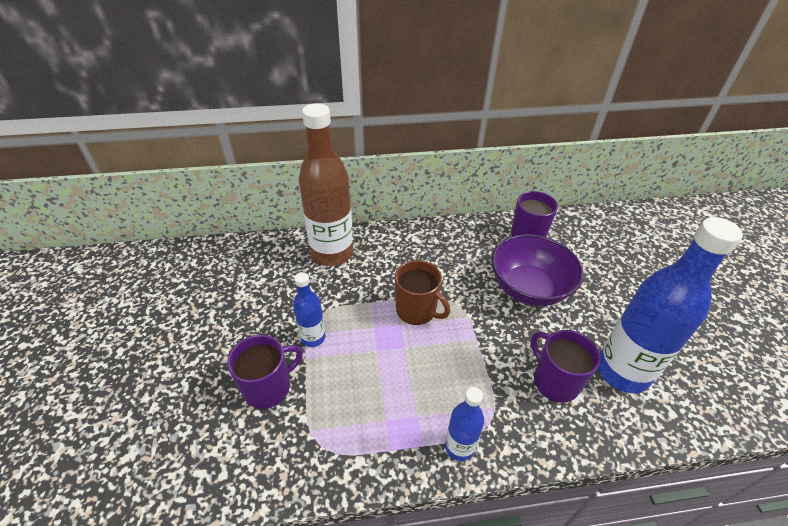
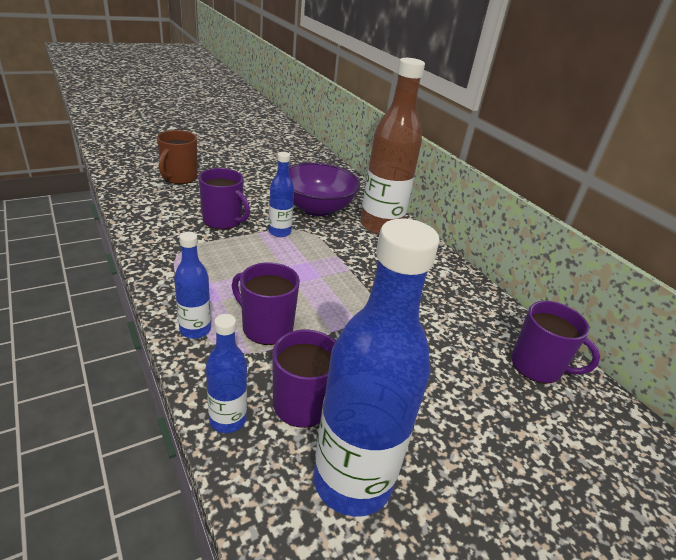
camera: 65 degrees right, 10 degrees down
(417, 310) = (345, 284): brown mug -> brown mug (179, 177)
(465, 386) = (266, 327): none -> purple mug
(529, 288) = (439, 371): purple bowl -> purple bowl (317, 208)
(569, 438) = (228, 420): none -> blue bottle

